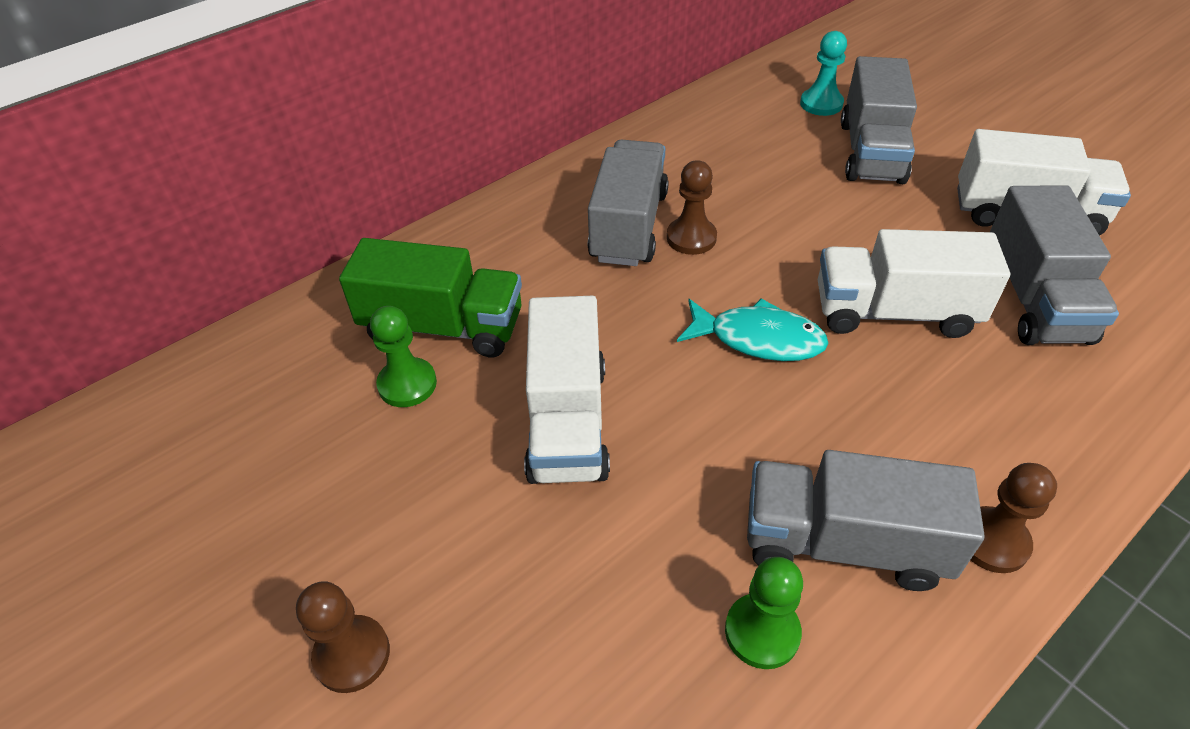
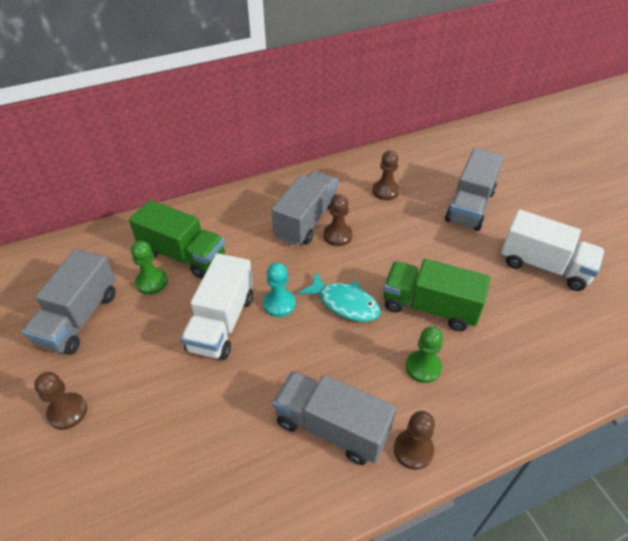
camera: 15 degrees right, 0 degrees up
(731, 156) = (385, 191): none -> brown pawn
(762, 632) = (265, 460): green pawn -> green pawn (423, 367)
(821, 104) = (456, 169): turquoise pawn -> turquoise pawn (279, 304)
(894, 312) = (430, 307): white truck -> green truck
(1034, 298) = (518, 319): grey truck -> grey truck (79, 318)

